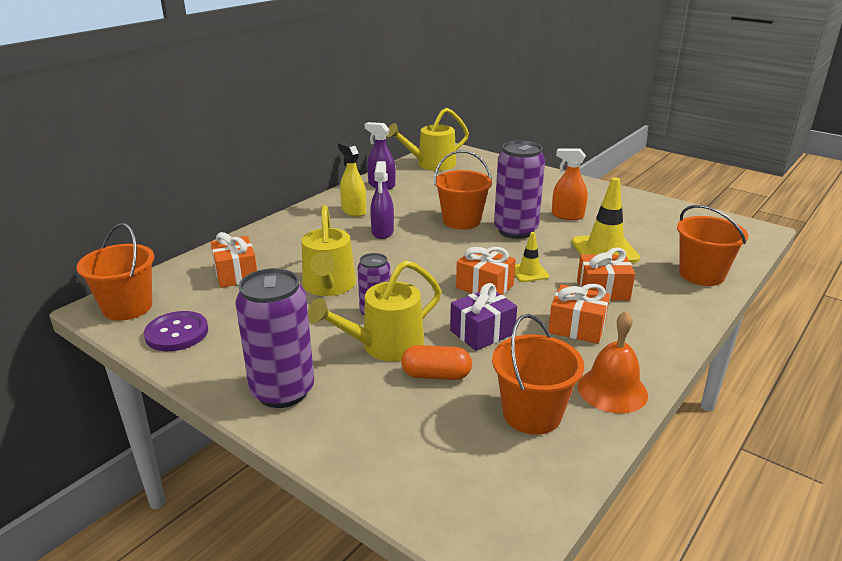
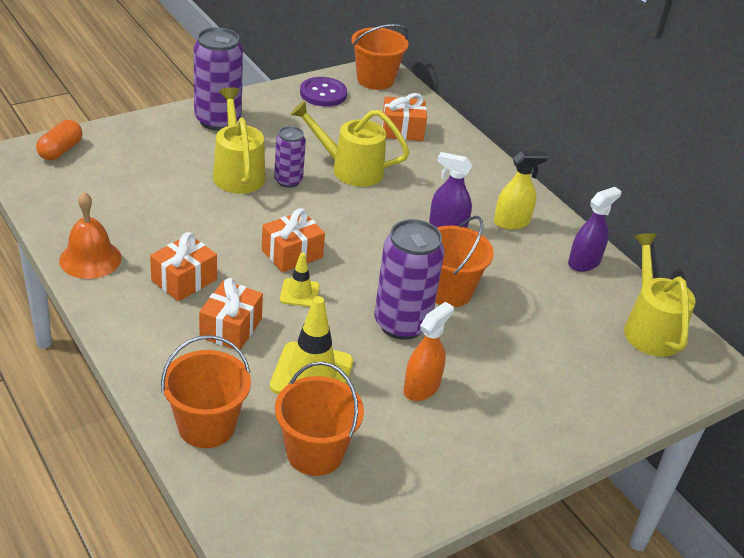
camera: 105 degrees right, 10 degrees up
(436, 375) = (182, 184): orange capsule -> orange capsule (60, 150)
(482, 332) = (218, 225): purple gift -> none
(532, 414) = (101, 209): orange bucket -> orange bucket (315, 453)

